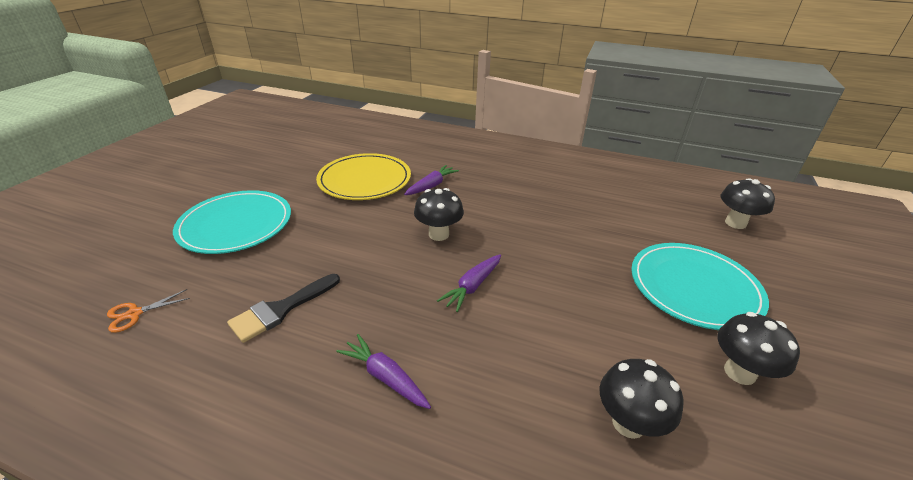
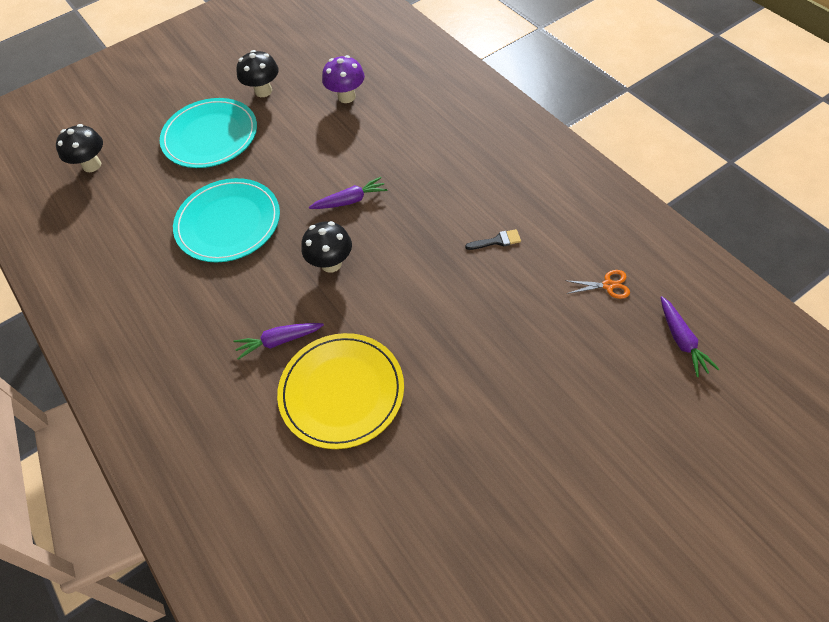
camera: 140 degrees left, 20 degrees up
(236, 225) = (512, 370): turquoise plate -> turquoise plate (228, 223)
(281, 310) = (497, 241): black brush -> black brush, size x0.58
(385, 377) = (450, 165): purple carrot -> purple carrot (682, 340)
(628, 423) = (346, 97): black mushroom -> purple mushroom

